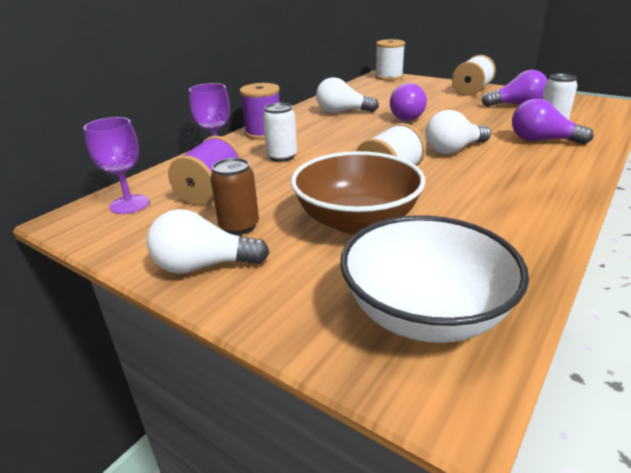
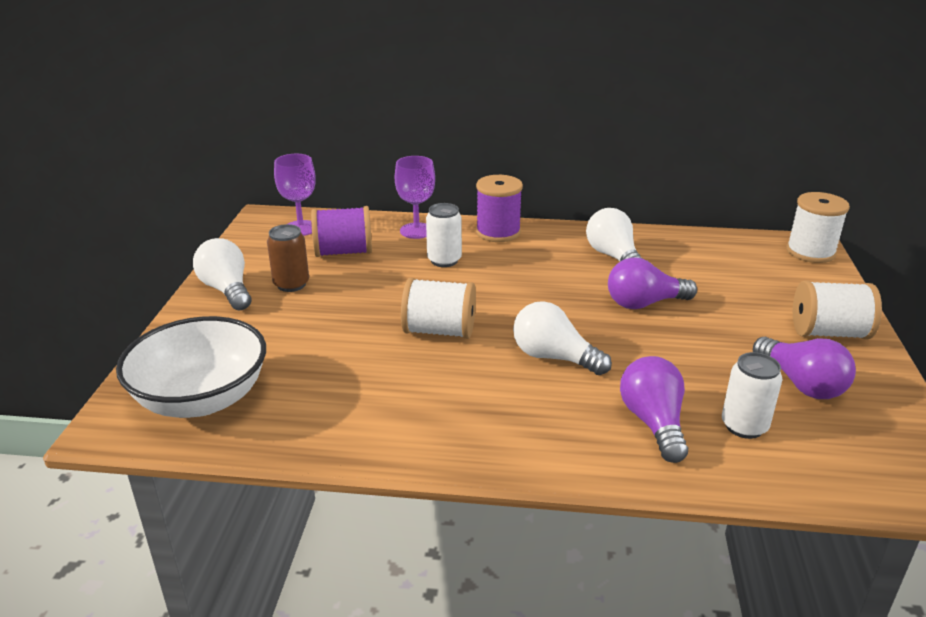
camera: 60 degrees right, 0 degrees up
(356, 221) = (331, 335): brown bowl -> none

